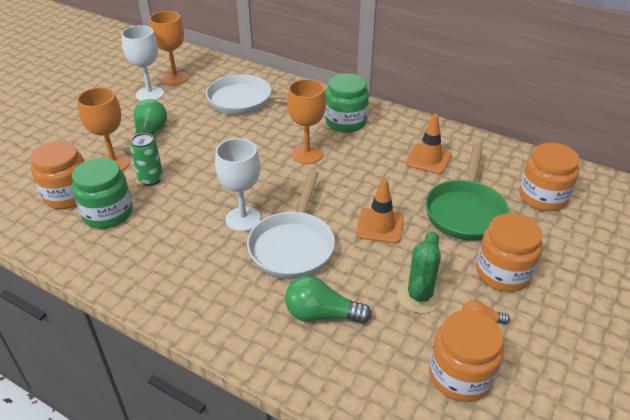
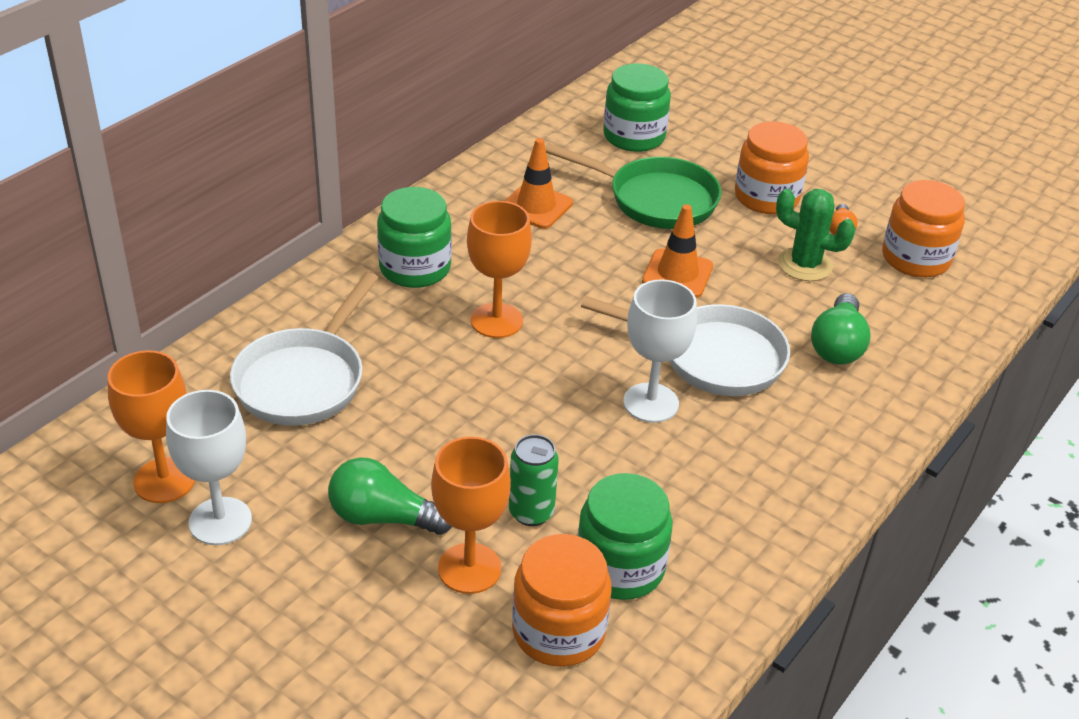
camera: 85 degrees left, 0 degrees up
(543, 197) = (634, 136): orange jar -> green jar

